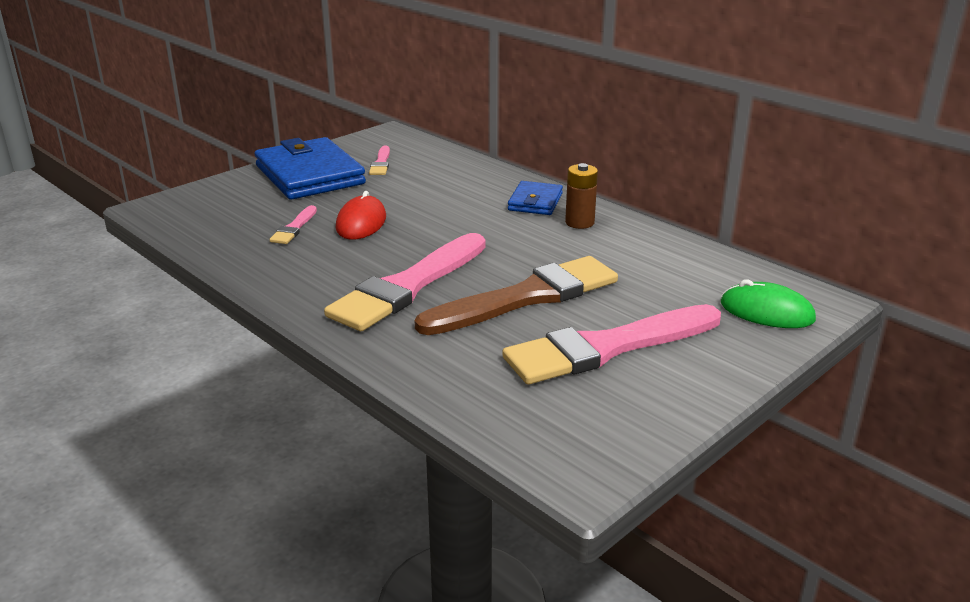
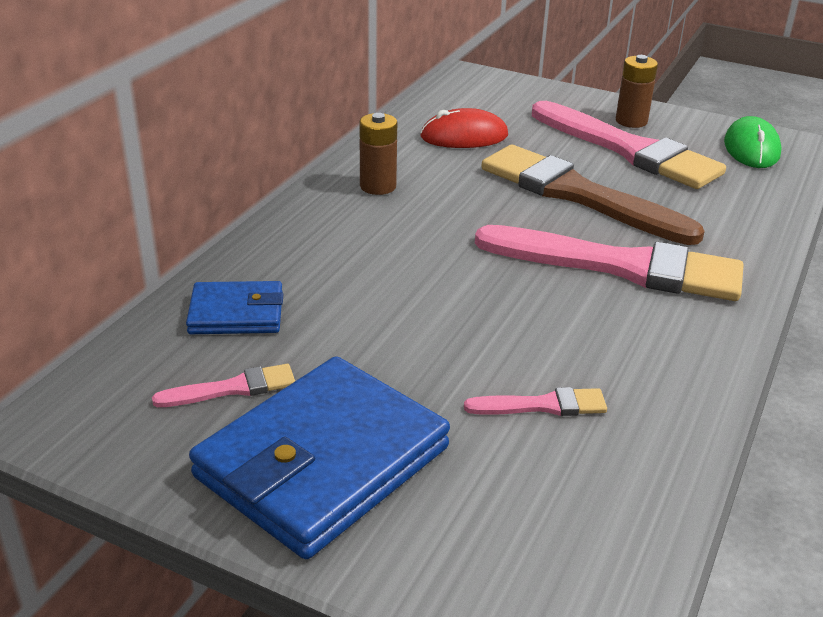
camera: 110 degrees left, 5 degrees up
(361, 223) = (482, 345): red mouse -> red mouse (464, 136)
(535, 202) = (331, 221): blue wallet -> blue wallet (236, 313)
(680, 370) = (631, 121): none -> brown battery
(766, 312) = (506, 94): green mouse -> green mouse (751, 148)

